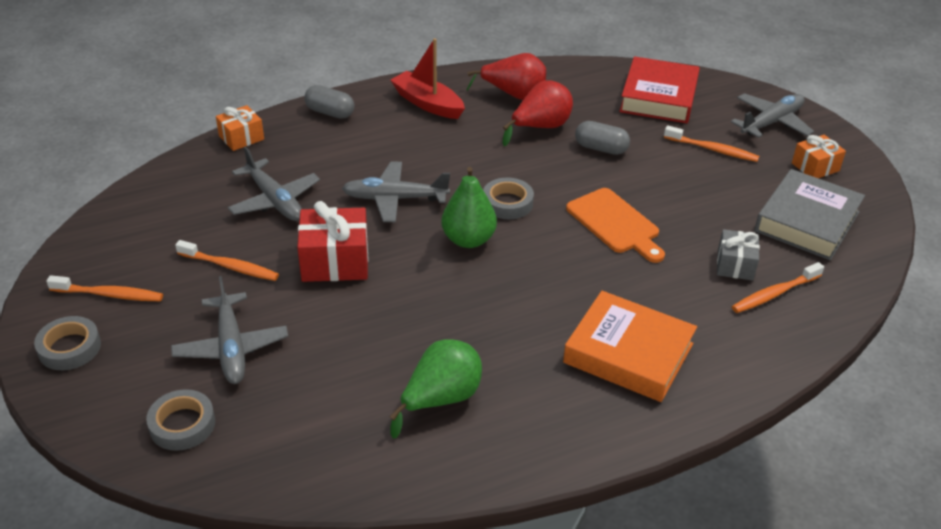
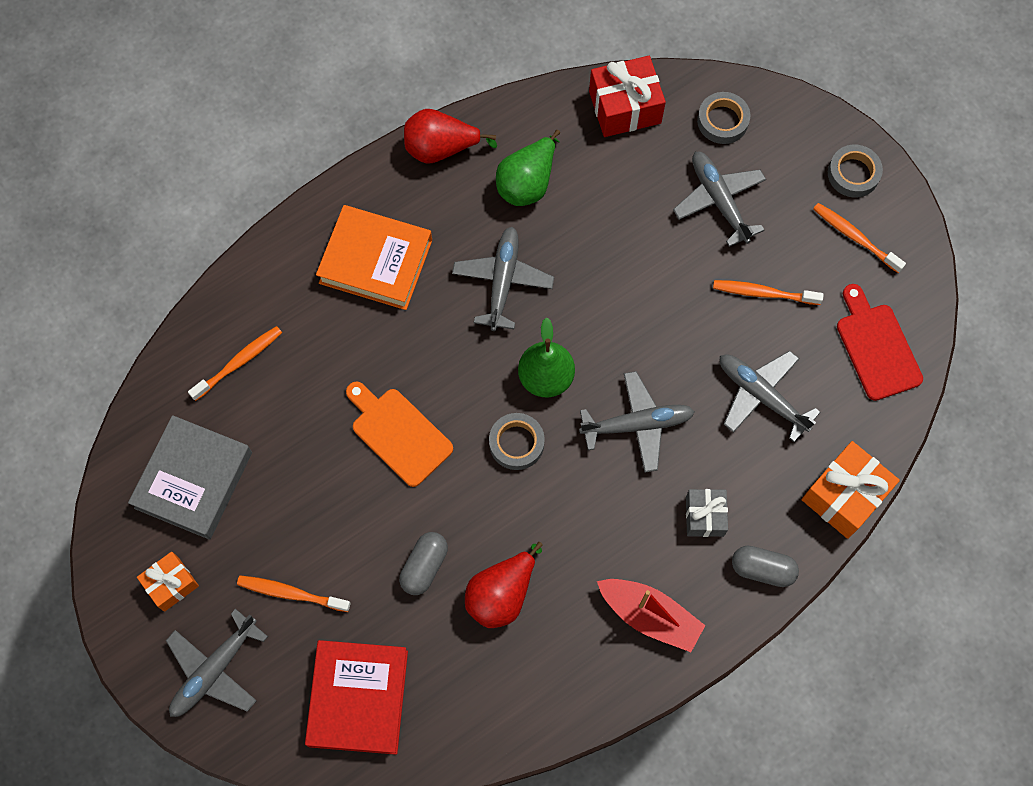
camera: 170 degrees right, 30 degrees up
(109, 294) = (855, 237): orange toothbrush -> orange toothbrush turned 45 degrees clockwise
(150, 215) = (876, 347): none -> red cutting board
(241, 138) = (844, 495): orange gift -> orange gift, size x1.61
(335, 261) = (667, 320): red gift -> red gift (625, 107)
(492, 315) = (502, 281): none -> grey plane
(513, 95) = (546, 660): red pear -> red pear (441, 148)
(601, 148) = (424, 566): grey capsule -> grey capsule turned 75 degrees counterclockwise
(735, 265) = (275, 395): grey gift -> grey gift (704, 516)

